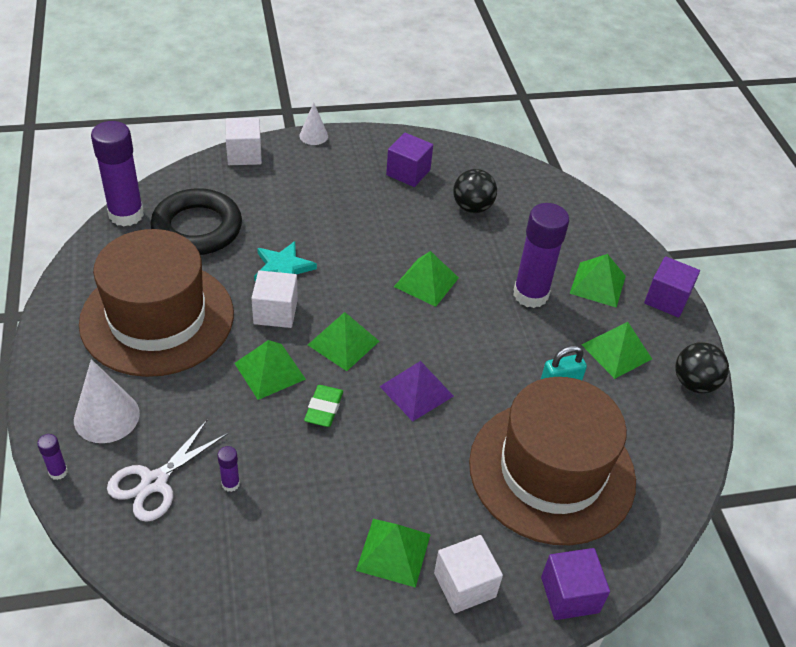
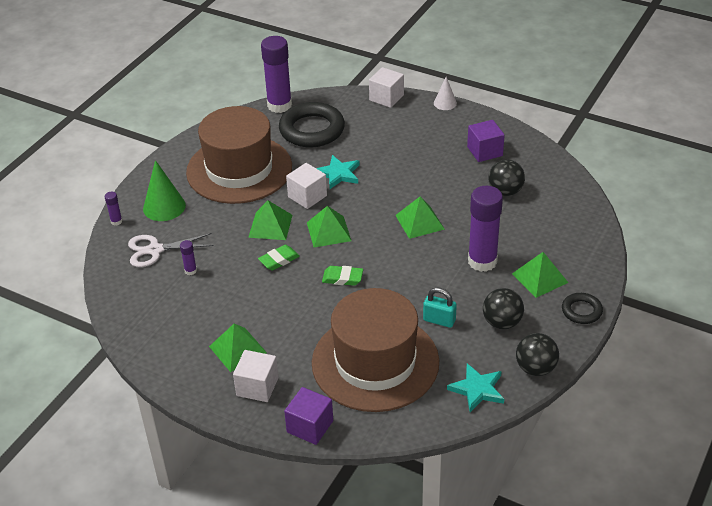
camera: 45 degrees right, 5 degrees down
(106, 416) = (164, 207): white cone -> green cone
(416, 391) = (342, 278): purple pyramid -> green eraser
(616, 351) = (502, 322): green pyramid -> black ball
(666, 299) = (581, 311): purple cube -> black ring
(672, 439) = (477, 389): none -> turquoise star

